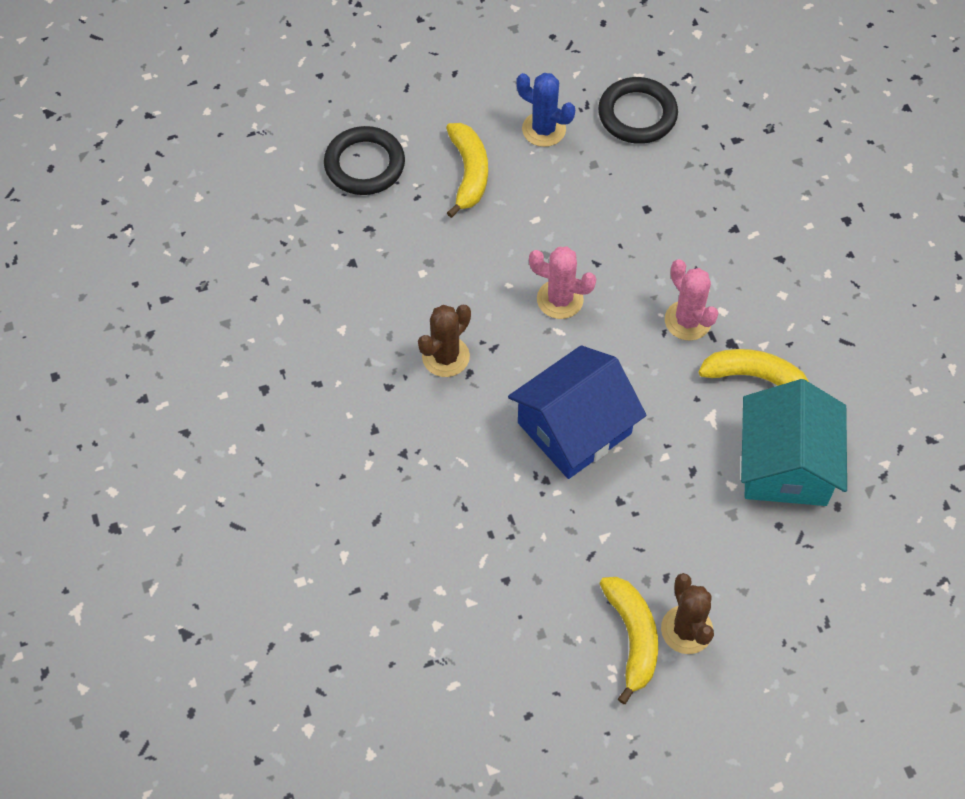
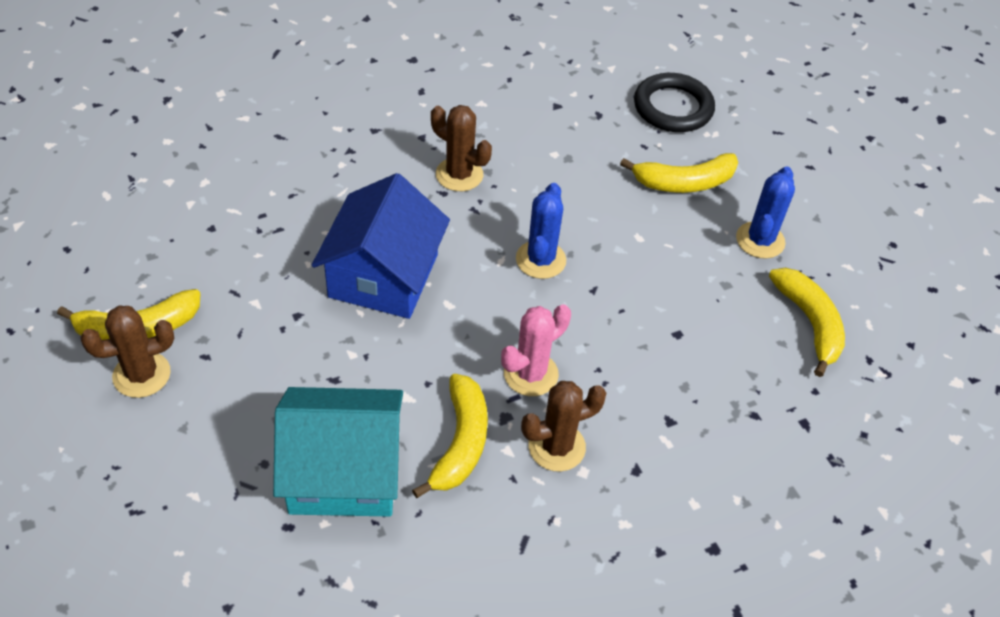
camera: 80 degrees right, 10 degrees down
(560, 299) = (540, 260): pink cactus -> blue cactus
(574, 428) = (383, 275): blue house -> blue house turned 60 degrees clockwise
(637, 114) = (809, 323): black ring -> yellow banana
(760, 310) = (556, 447): none -> brown cactus

